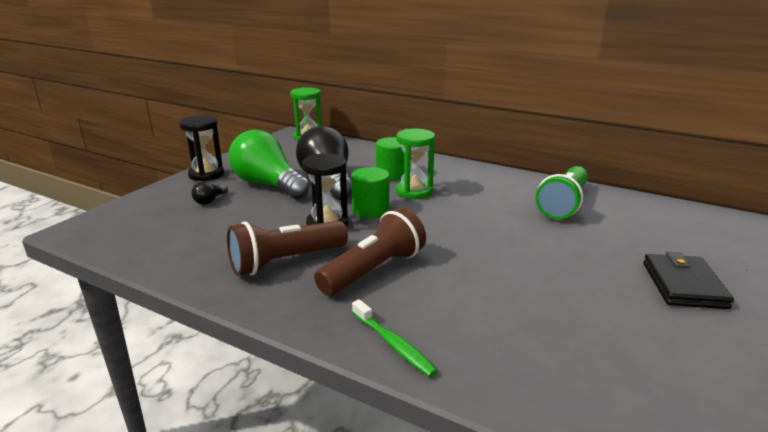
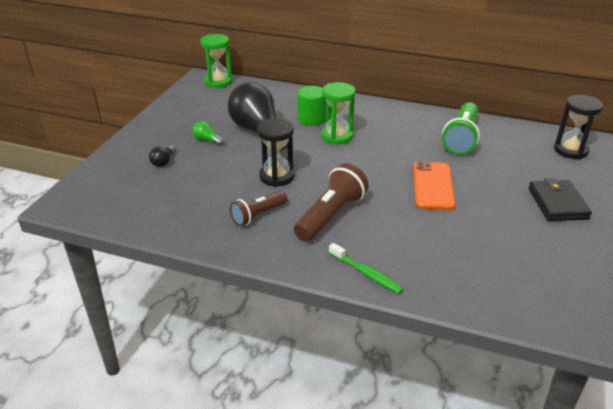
camera: 10 degrees left, 10 degrees up
(206, 174) = (144, 133): black hourglass -> black hourglass (570, 150)
(268, 185) = (207, 140): green light bulb -> green light bulb, size x0.40
(285, 261) = (258, 215): brown flashlight -> brown flashlight, size x0.63
(370, 210) = (307, 159): green cylinder -> none
(515, 250) = (433, 186): none -> orange phone

